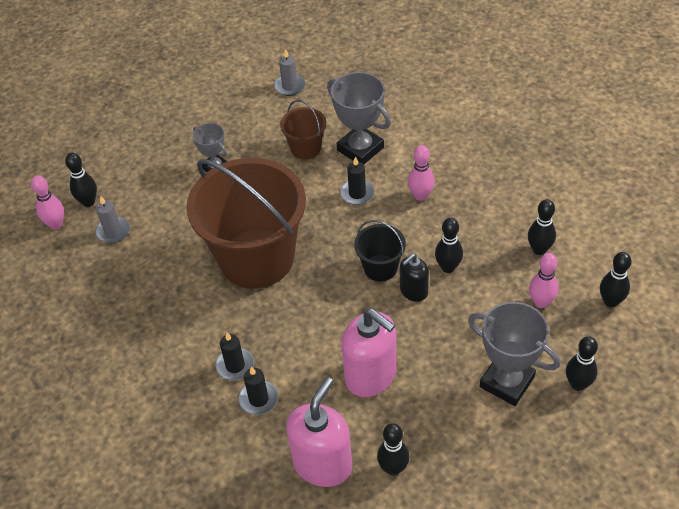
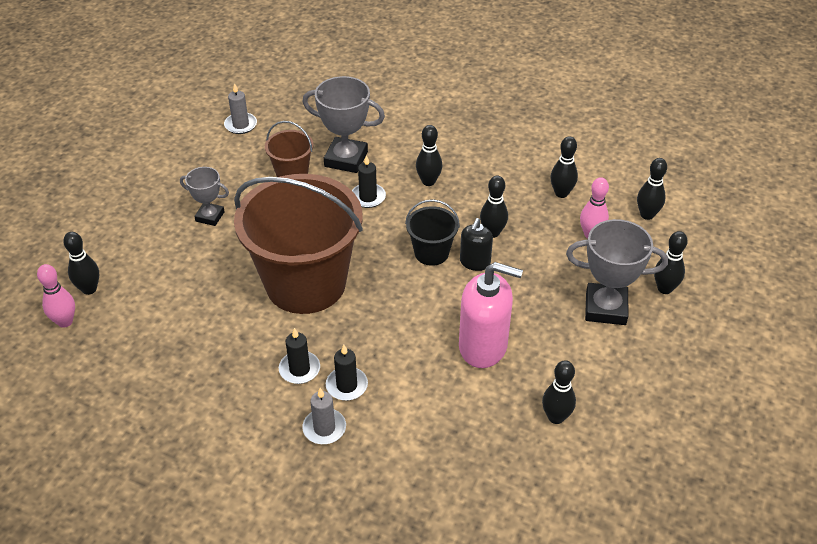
camera: 30 degrees left, 5 degrees down
(113, 231) = (136, 308): grey candle -> grey candle (324, 428)
(258, 399) = (390, 406): black candle -> black candle (299, 369)
(322, 464) = (489, 439): pink soap dispenser -> none
(420, 196) = (428, 181): pink bowling pin -> black bowling pin

